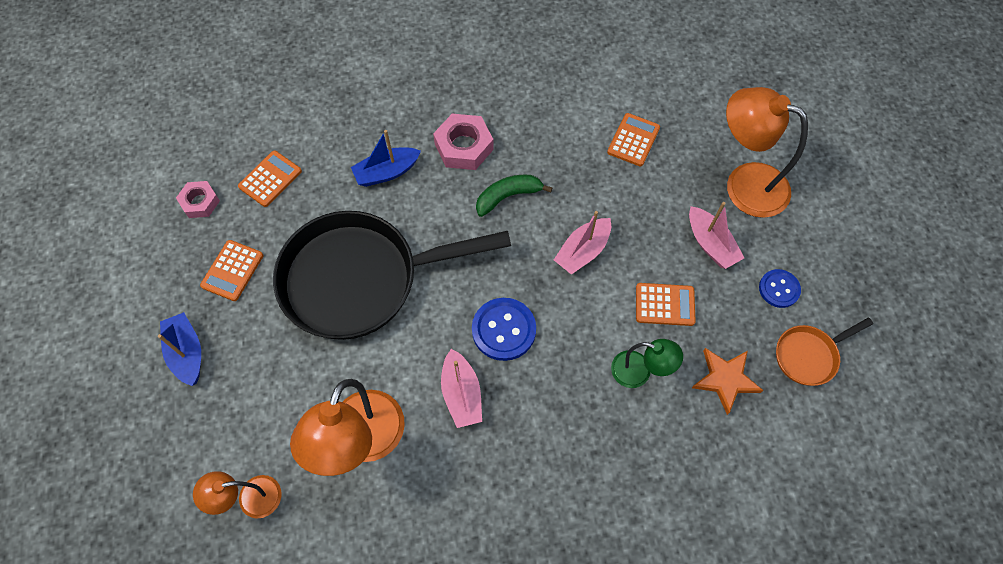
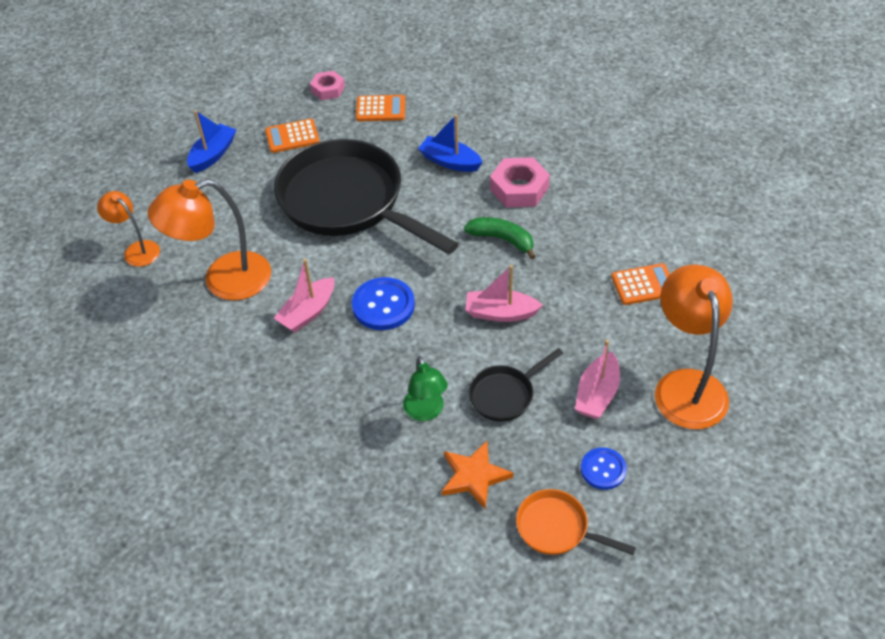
camera: 55 degrees right, 15 degrees down
(664, 305) = (505, 395): orange calculator -> black pan

